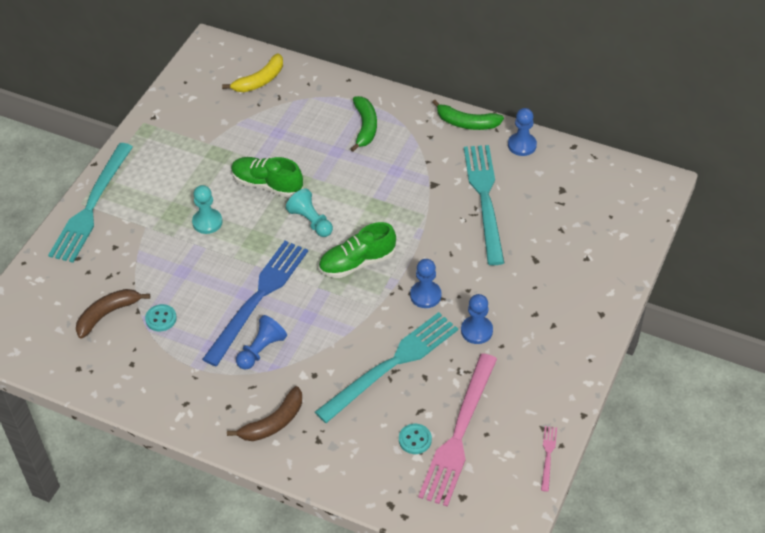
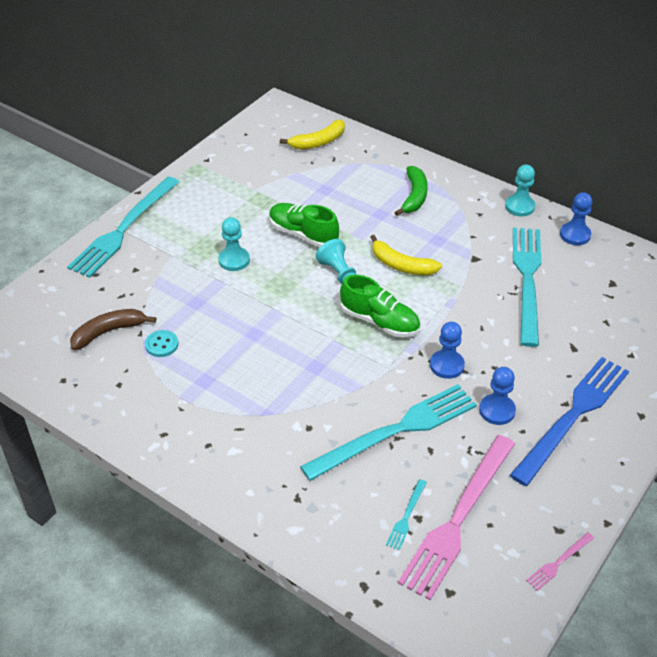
camera: 10 degrees right, 5 degrees down
(258, 298) = (267, 340): blue fork -> blue fork (573, 416)
(261, 350) = (258, 392): blue pawn -> none
(273, 422) = (252, 470): brown banana -> none
(357, 263) = (379, 321): green shoe -> green shoe turned 135 degrees counterclockwise
(366, 202) = (401, 265): none -> yellow banana
(415, 439) = (406, 516): turquoise button -> turquoise fork
(466, 123) = (519, 207): green banana -> turquoise pawn
(548, 456) = (559, 562): pink fork -> pink fork turned 150 degrees counterclockwise

